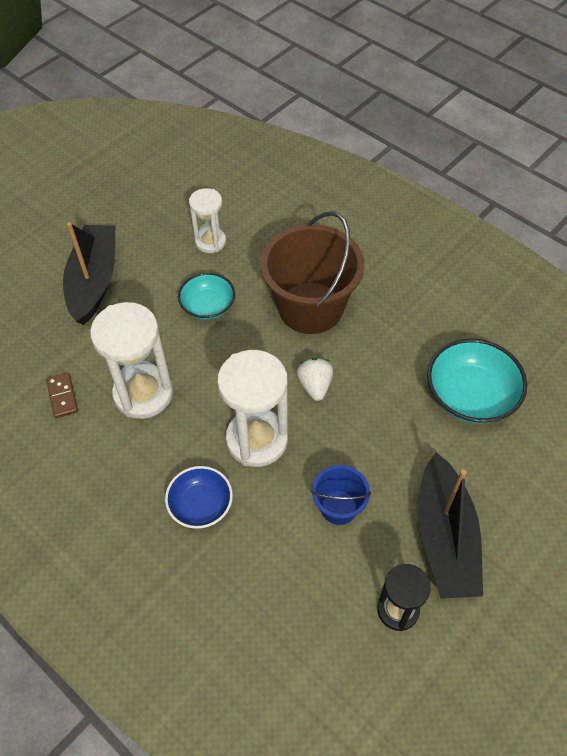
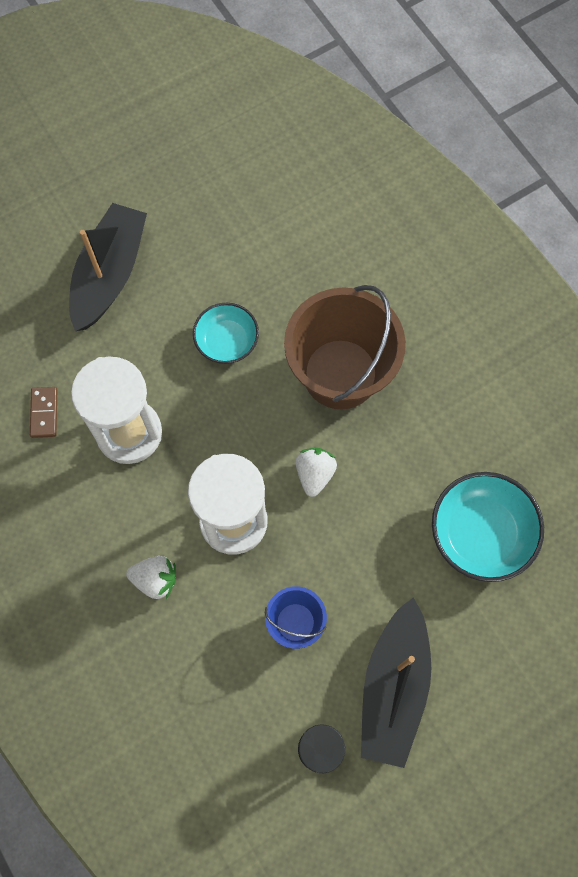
camera: 15 degrees right, 15 degrees up
(201, 505) = (155, 579): blue bowl -> white strawberry
(210, 242) = (253, 255): white hourglass -> none

